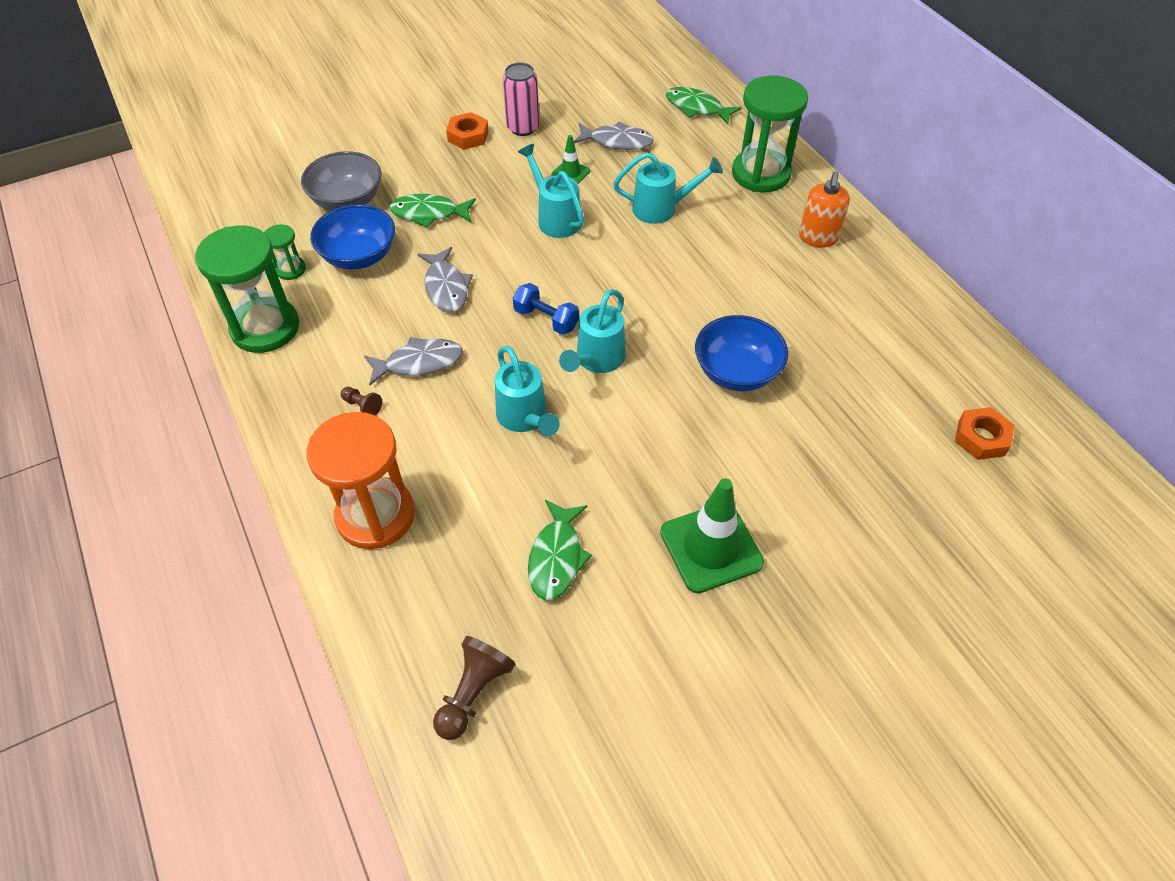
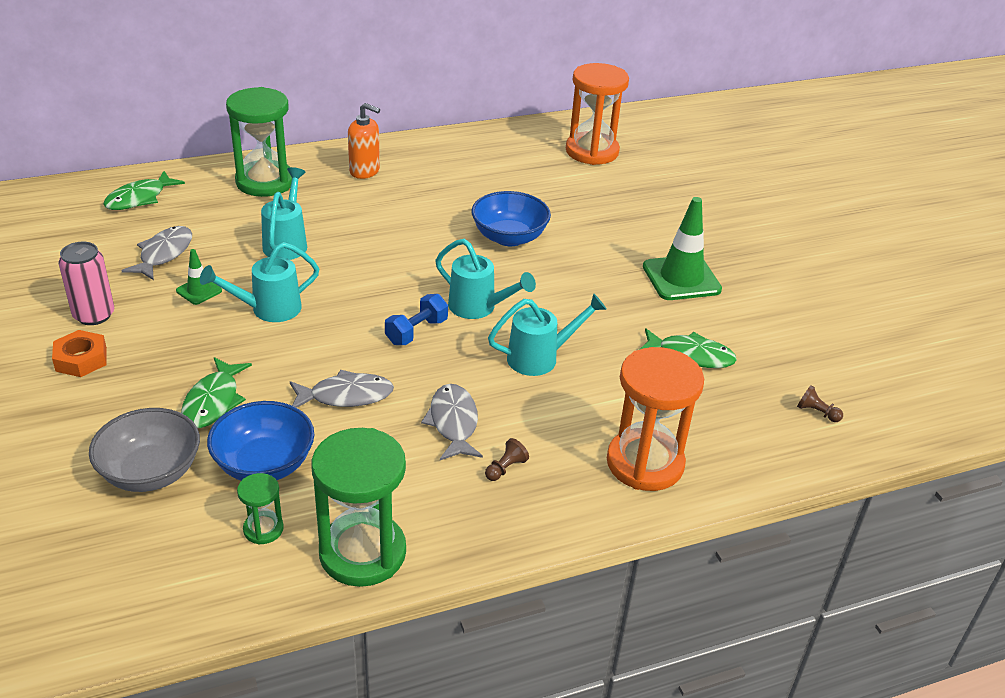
camera: 85 degrees left, 15 degrees down
(473, 693) = (816, 412): brown pawn -> brown pawn, size x0.55
(981, 438) = (592, 151): orange nut -> orange hourglass

